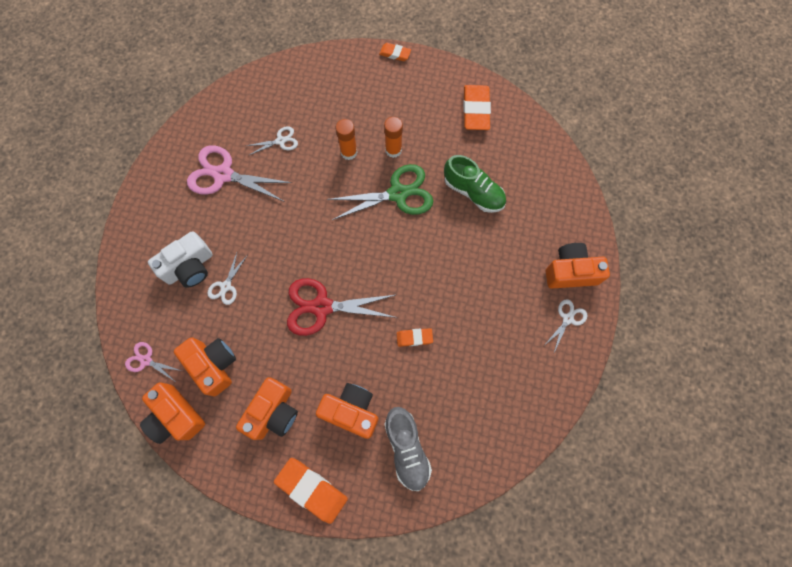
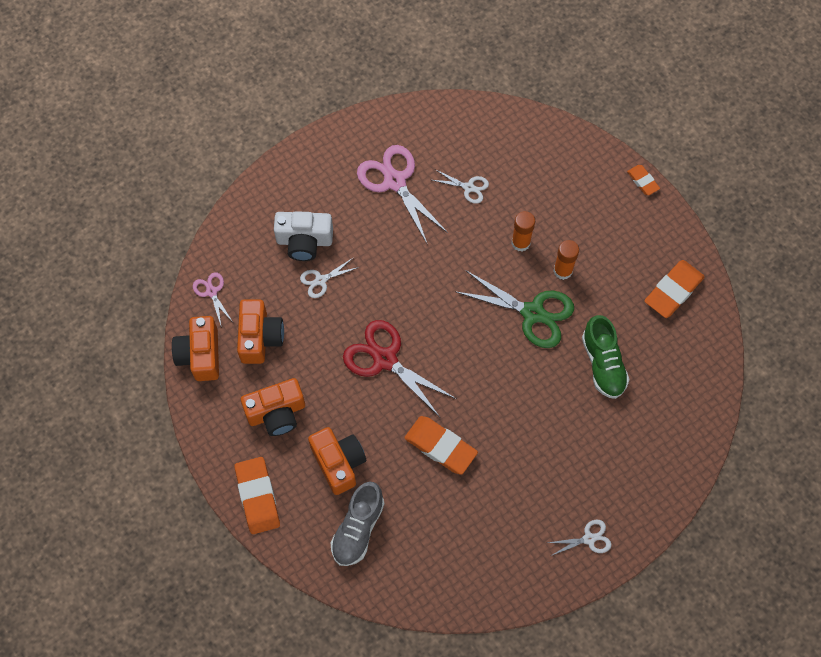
camera: 40 degrees right, 5 degrees down
(414, 338) = (440, 446): orange eraser -> orange eraser, size x1.83
(570, 272) = (629, 502): orange camera -> none

